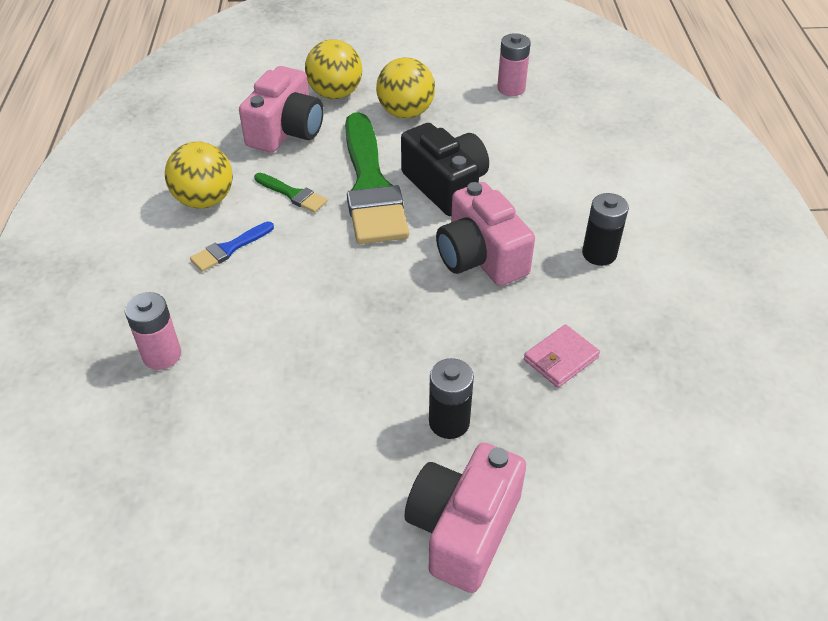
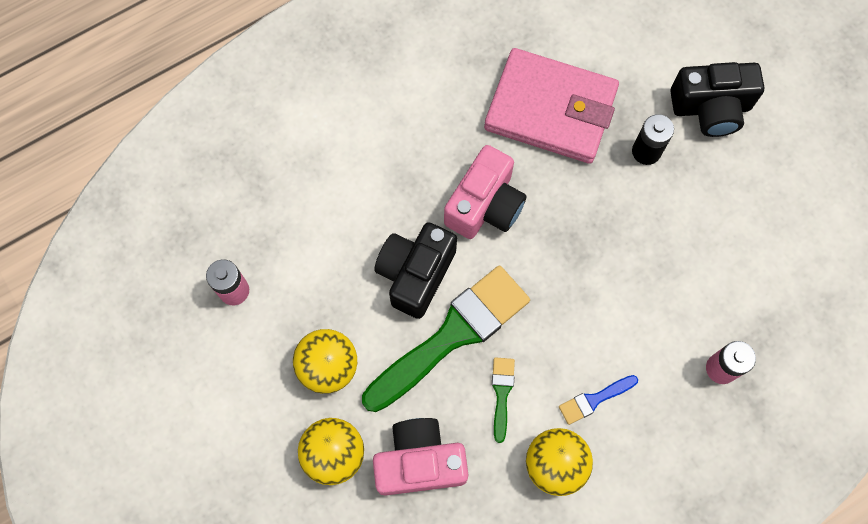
camera: 120 degrees left, 25 degrees up
(229, 248) = (594, 399): blue brush -> blue brush turned 135 degrees clockwise
(463, 528) = (711, 108): pink camera -> black camera
(561, 359) = (550, 110): pink wallet -> pink wallet, size x2.46
(599, 254) = (430, 125): black battery -> none

